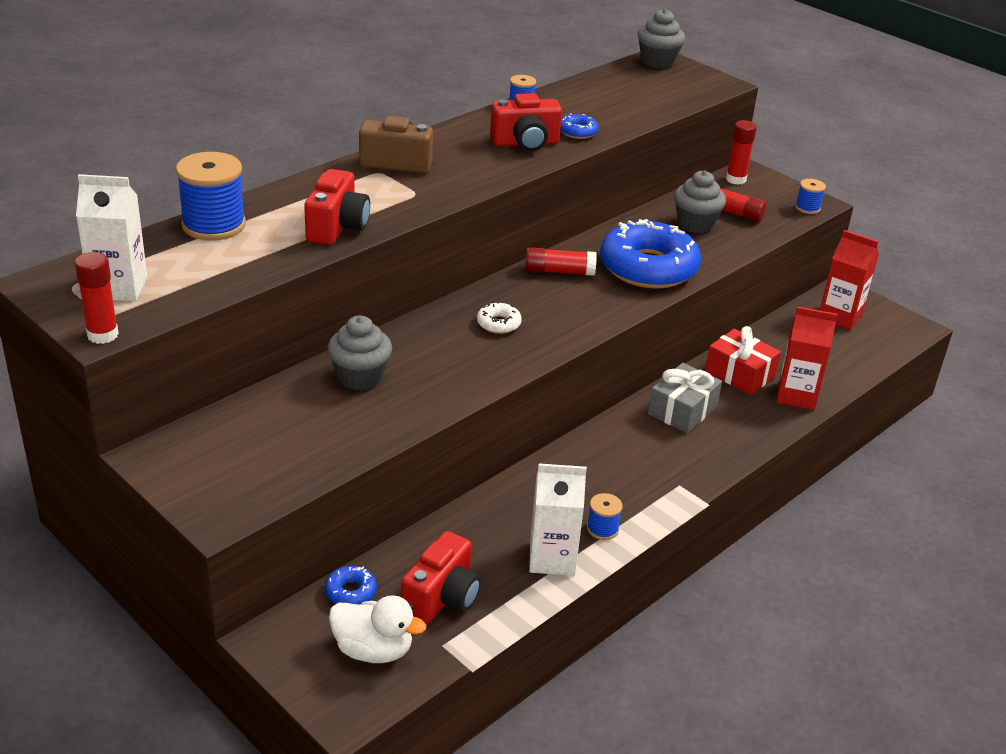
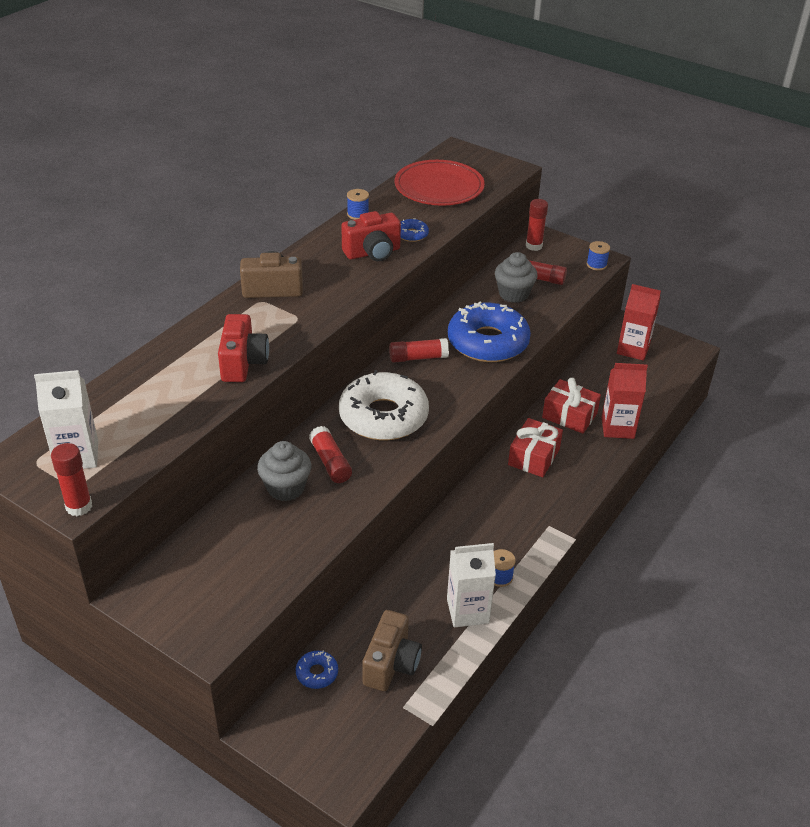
camera: 10 degrees left, 5 degrees up
(214, 225) = (138, 378): blue spool -> none
(373, 650) = (349, 722): white duck -> none
(420, 360) = (330, 462): none -> red glue stick
(442, 598) = (391, 664): red camera -> brown camera
(498, 324) = (383, 416): white donut -> white donut, size x2.42
(626, 91) = (439, 187): none -> red plate
(657, 62) = (455, 154): grey cupcake -> none
(682, 410) = (534, 457): grey gift -> red gift

